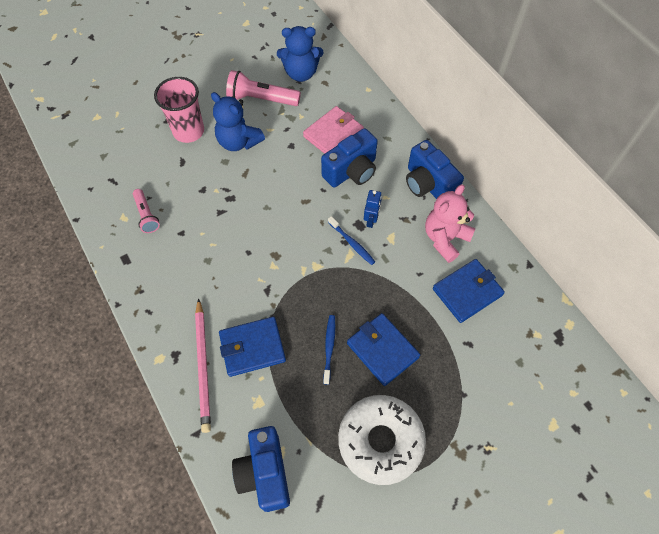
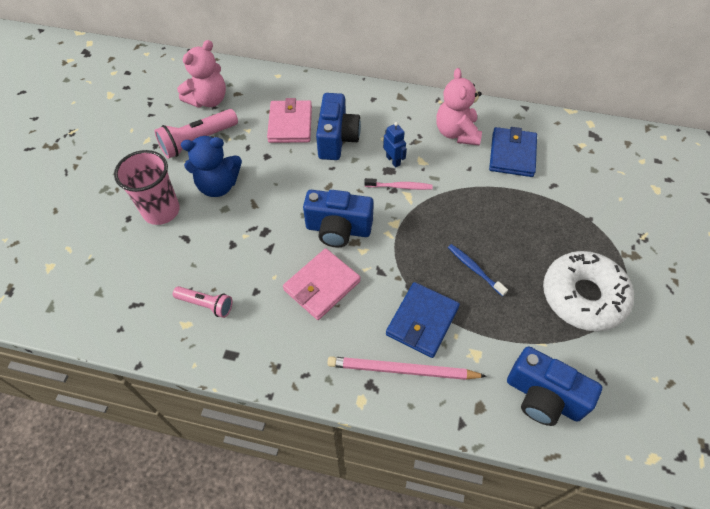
camera: 45 degrees left, 5 degrees down
(203, 365) = (402, 370): pink pencil -> pink pencil turned 150 degrees clockwise
(221, 265) = (322, 286): none -> pink wallet
(301, 73) = (208, 100): blue teddy bear -> pink teddy bear
(352, 243) = (400, 187): blue toothbrush -> pink toothbrush
(382, 350) = (510, 238): blue wallet -> none
(428, 184) = (402, 107): blue camera -> blue camera (338, 229)

